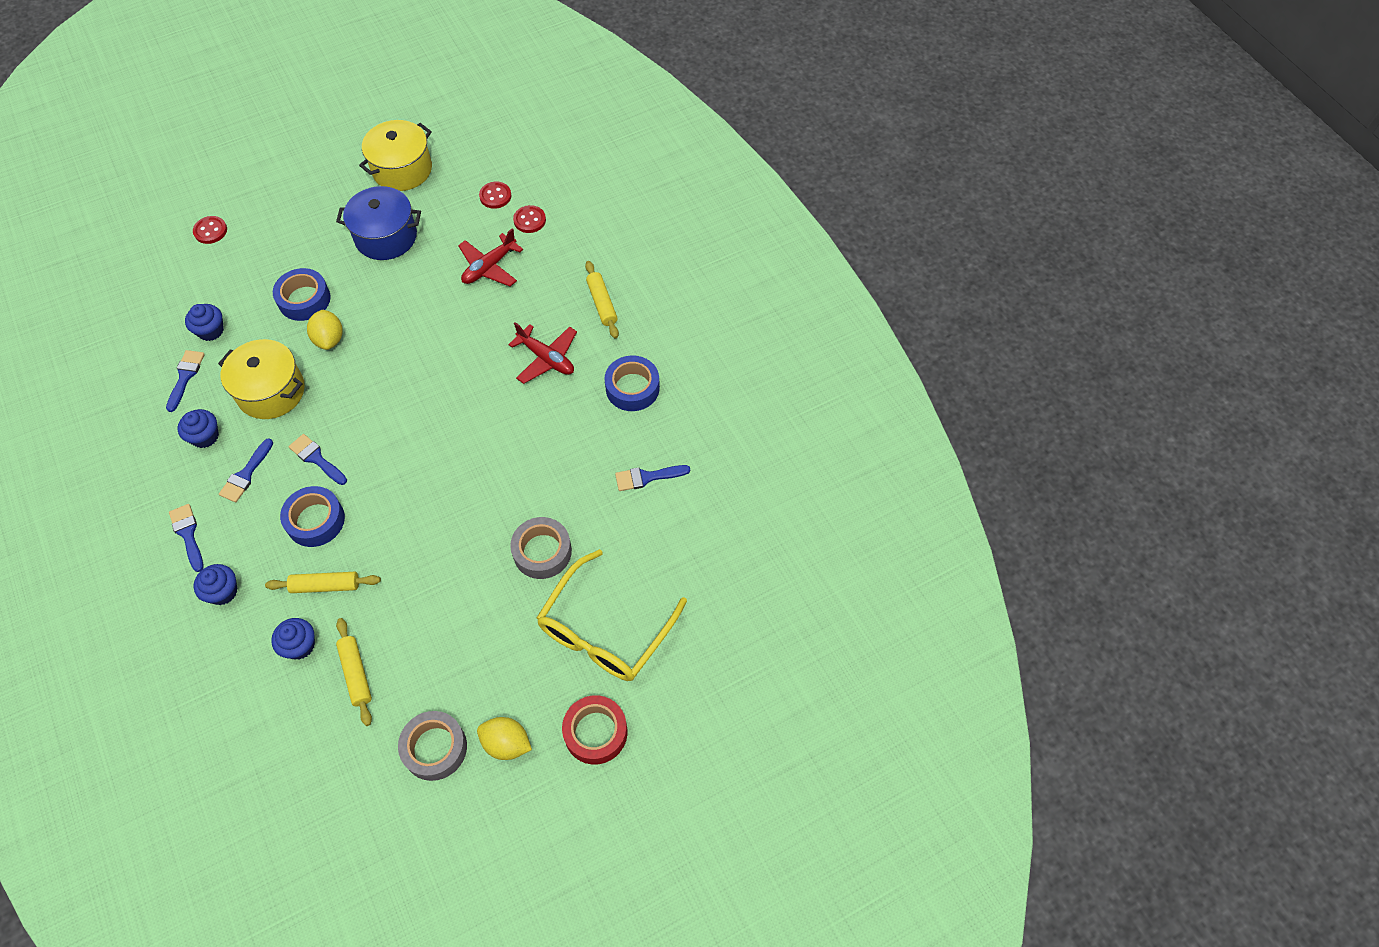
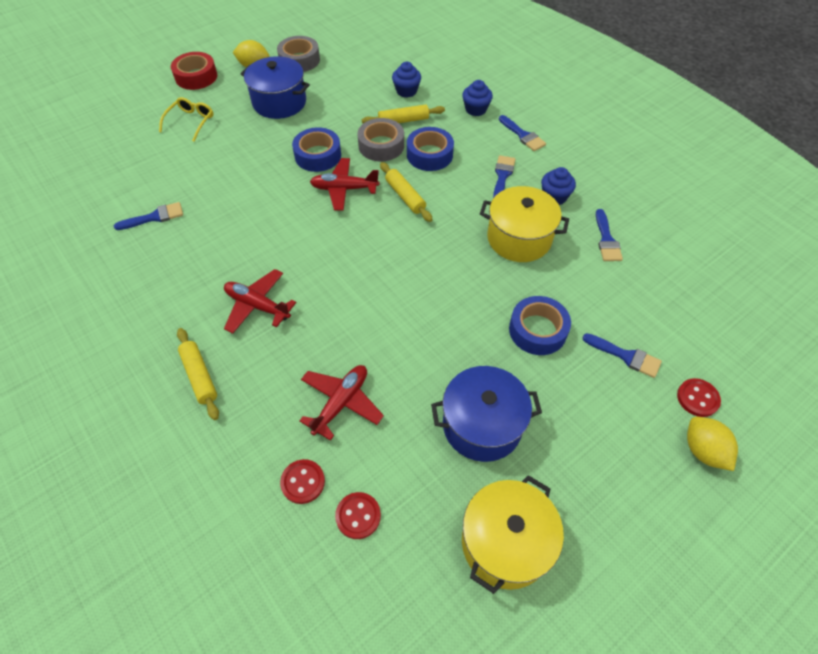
camera: 170 degrees right, 5 degrees down
(211, 330) = (613, 284): blue cupcake -> none
(316, 458) = (450, 194): blue brush -> blue brush (626, 356)
(329, 339) = (489, 293): yellow lemon -> yellow lemon (703, 450)
(356, 673) = (362, 83): yellow rolling pin -> yellow rolling pin (405, 196)
(431, 484) = (344, 189): none -> red plane
(481, 651) = (279, 102): none -> blue pot
(542, 552) = (242, 158): grey tape -> grey tape (381, 145)
(605, 630) = (191, 122): yellow glasses -> yellow glasses, size x0.51
(632, 388) = (166, 289): blue tape -> blue tape (318, 155)

